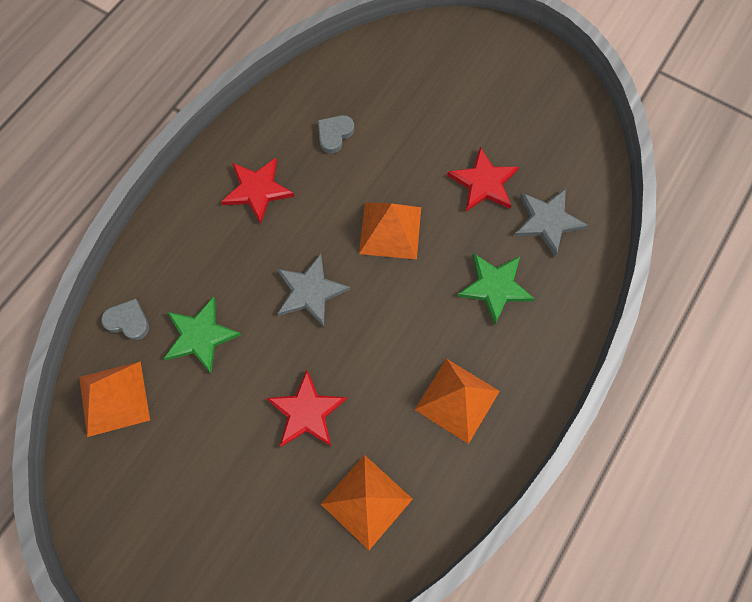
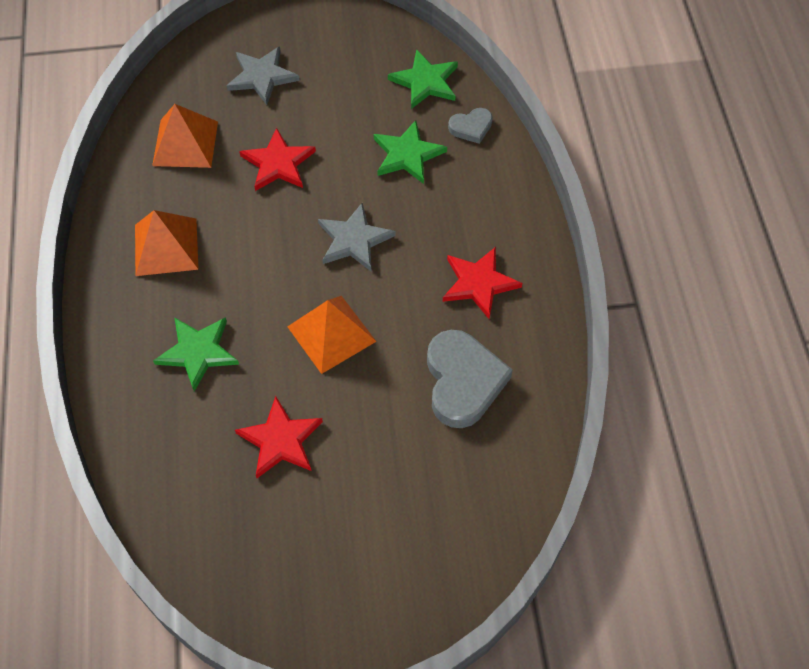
camera: 140 degrees right, 10 degrees down
(114, 398) = (425, 82): orange pyramid -> green star
(334, 134) = (463, 381): grey heart -> grey heart, size x1.94
(547, 221) = (190, 447): grey star -> grey star (262, 77)

